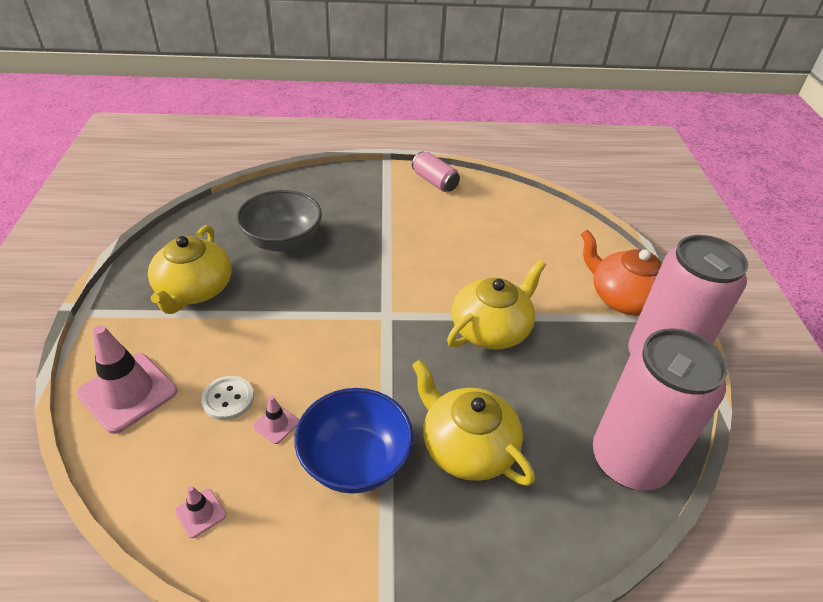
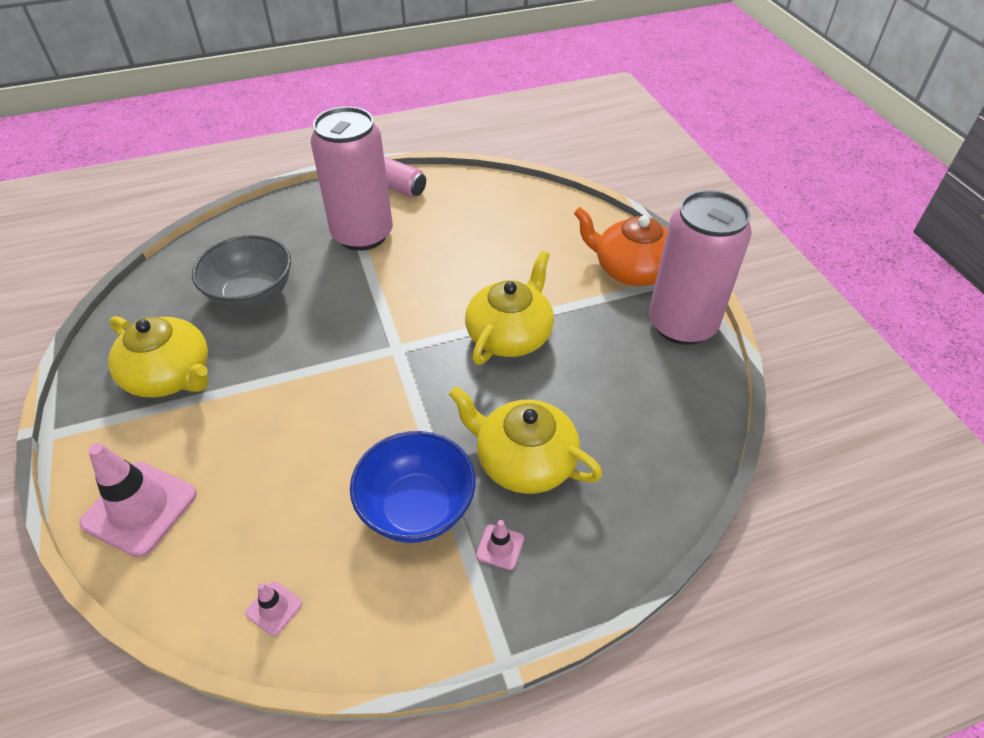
camera: 15 degrees left, 5 degrees up
(194, 289) = (170, 375): yellow teapot -> yellow teapot turned 45 degrees counterclockwise
(228, 399) = (257, 484): white button -> none
(276, 424) = (320, 495): pink traffic cone -> pink traffic cone (500, 547)
(629, 460) = (680, 430): pink can -> pink can (362, 234)

